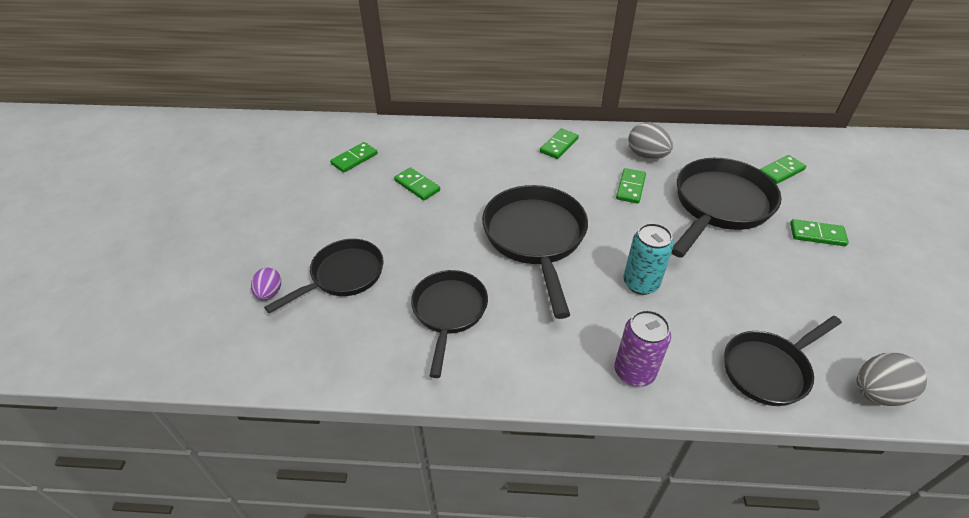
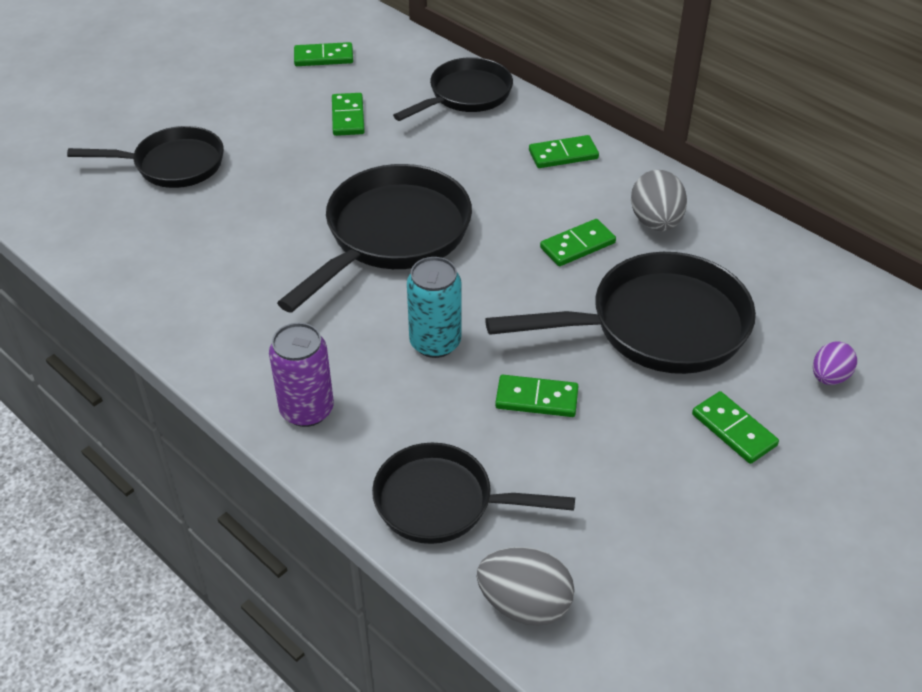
camera: 40 degrees right, 0 degrees up
(269, 293) = (99, 144): purple egg -> purple egg (829, 377)
(449, 312) = (218, 251): black pan -> black pan (466, 95)
(781, 171) = (813, 338): green domino -> green domino (536, 399)

